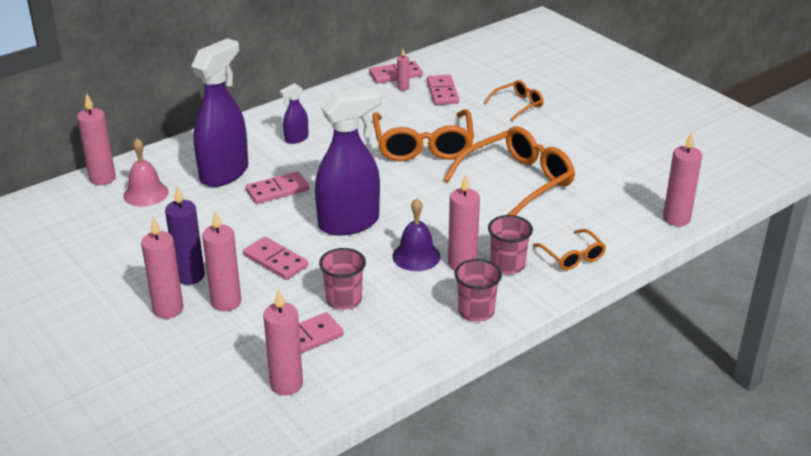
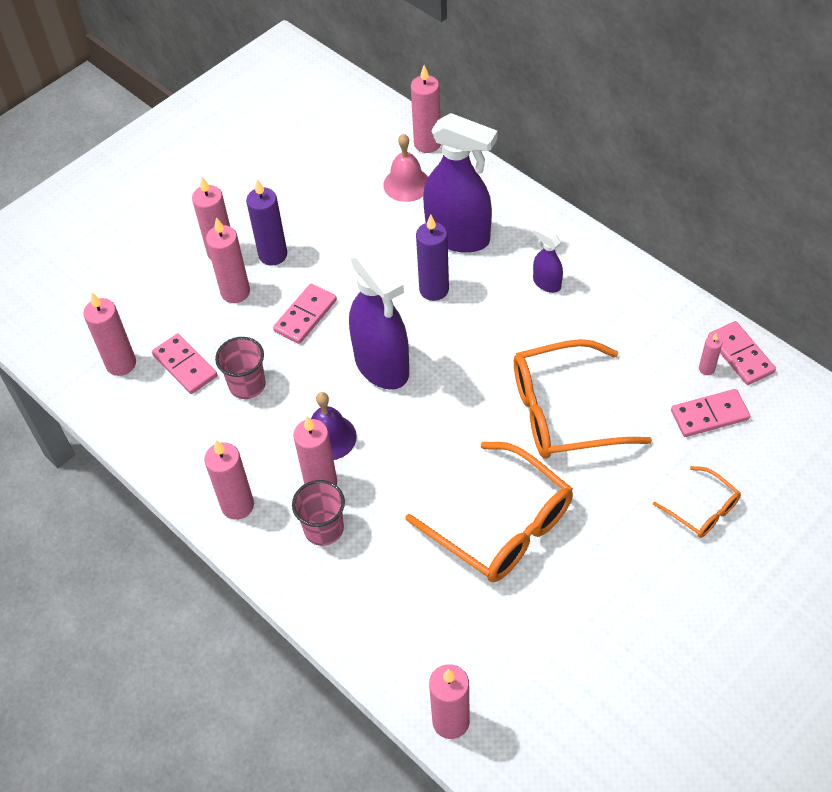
camera: 85 degrees right, 20 degrees up
(277, 190) = (434, 289): pink domino -> purple candle
(476, 311) = (237, 505): pink cup -> pink candle
(572, 256) = (349, 596): orange glasses -> none

